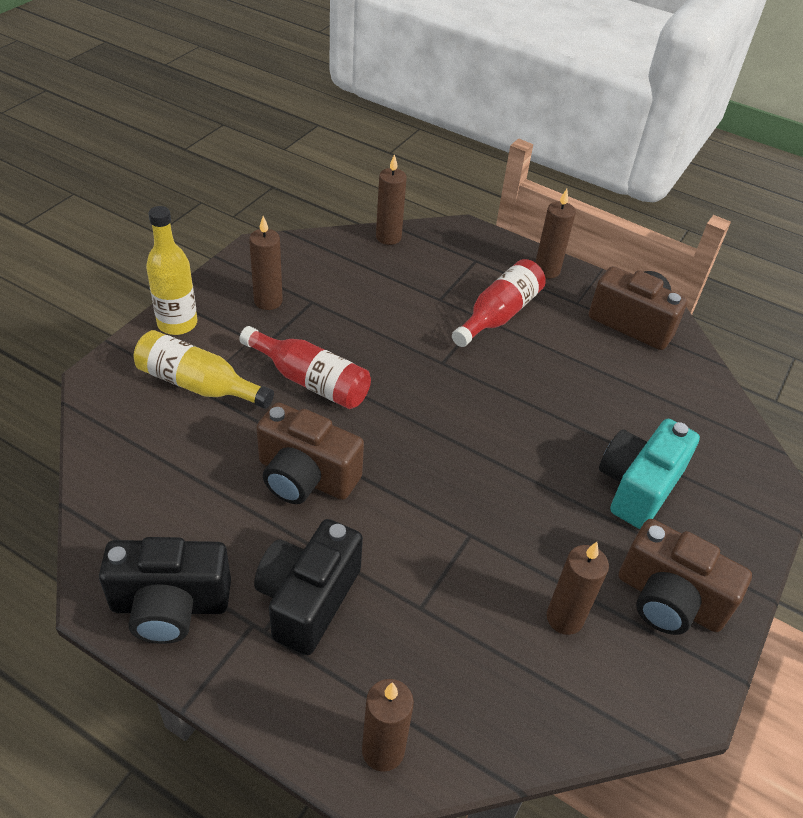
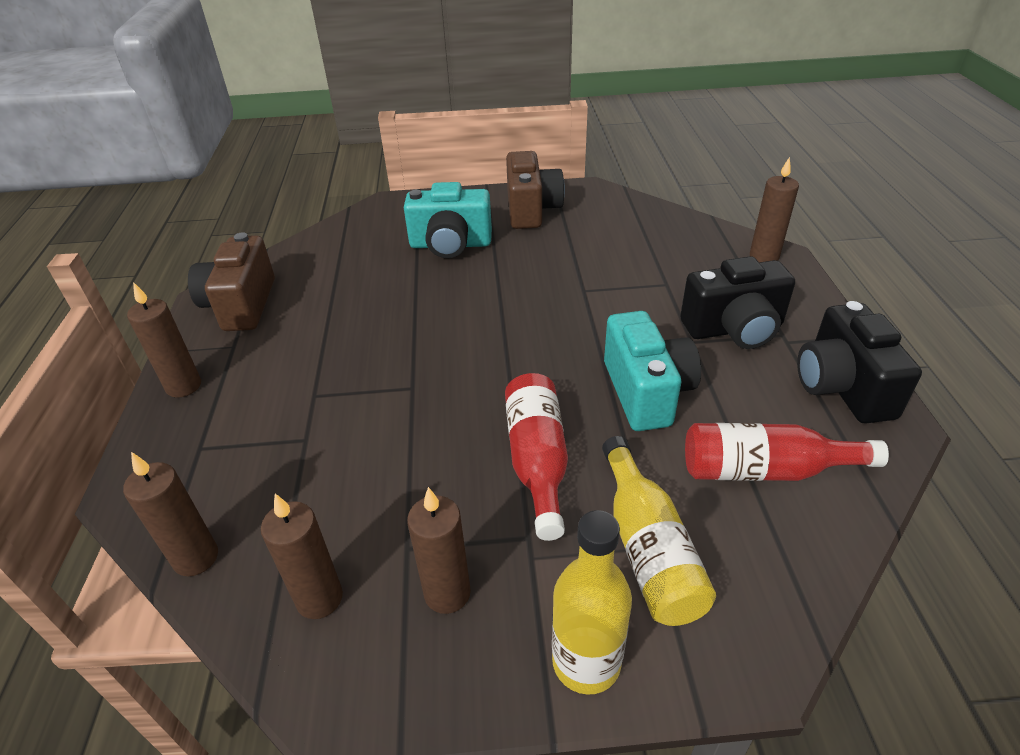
camera: 120 degrees left, 5 degrees down
(170, 605) = (842, 387): black camera -> black camera turned 150 degrees counterclockwise
(305, 477) = (646, 392): brown camera -> turquoise camera
(498, 315) = (298, 385): red bottle -> red bottle (765, 470)
(564, 618) = (594, 235): brown candle -> brown candle (319, 598)

